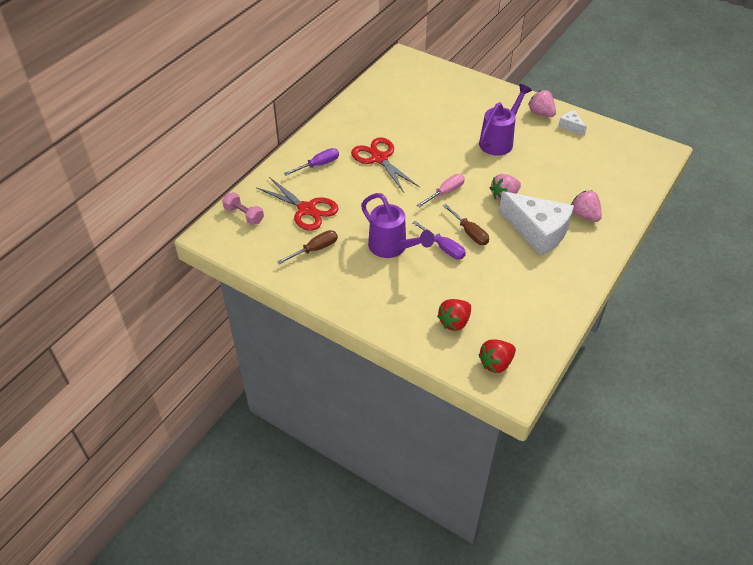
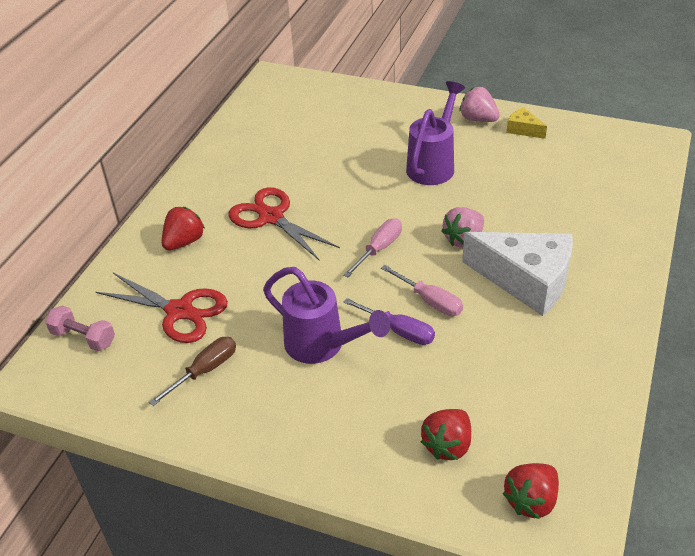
camera: 10 degrees left, 5 degrees down
(318, 165) = (184, 242): purple screwdriver -> red strawberry
(469, 233) = (430, 301): brown screwdriver -> pink screwdriver
(571, 126) = (523, 129): white cheese -> yellow cheese
(584, 215) = (583, 246): pink strawberry -> none

